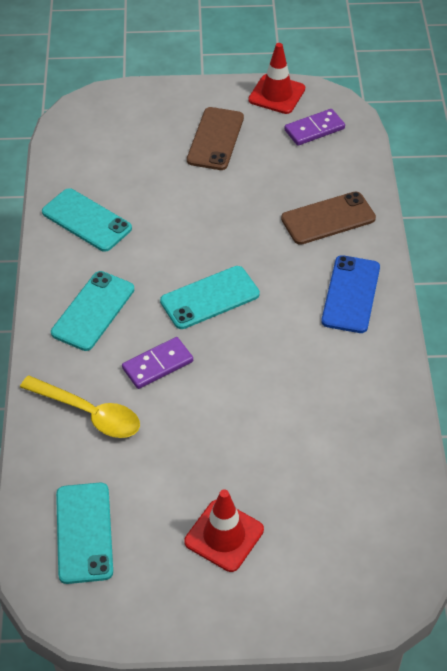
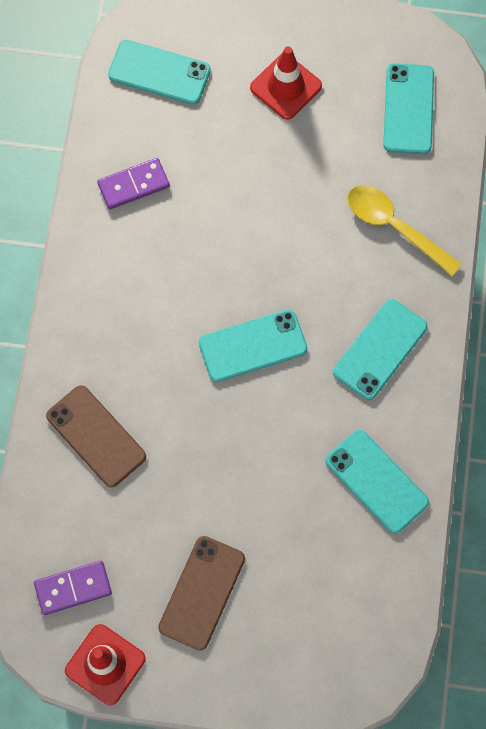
camera: 170 degrees left, 20 degrees up
(157, 365) = (320, 271): purple domino -> purple domino (133, 185)
(328, 218) = (96, 436): brown phone -> brown phone turned 60 degrees clockwise
(351, 294) = (100, 325): blue phone -> none
(367, 529) = (159, 73): none -> turquoise phone

